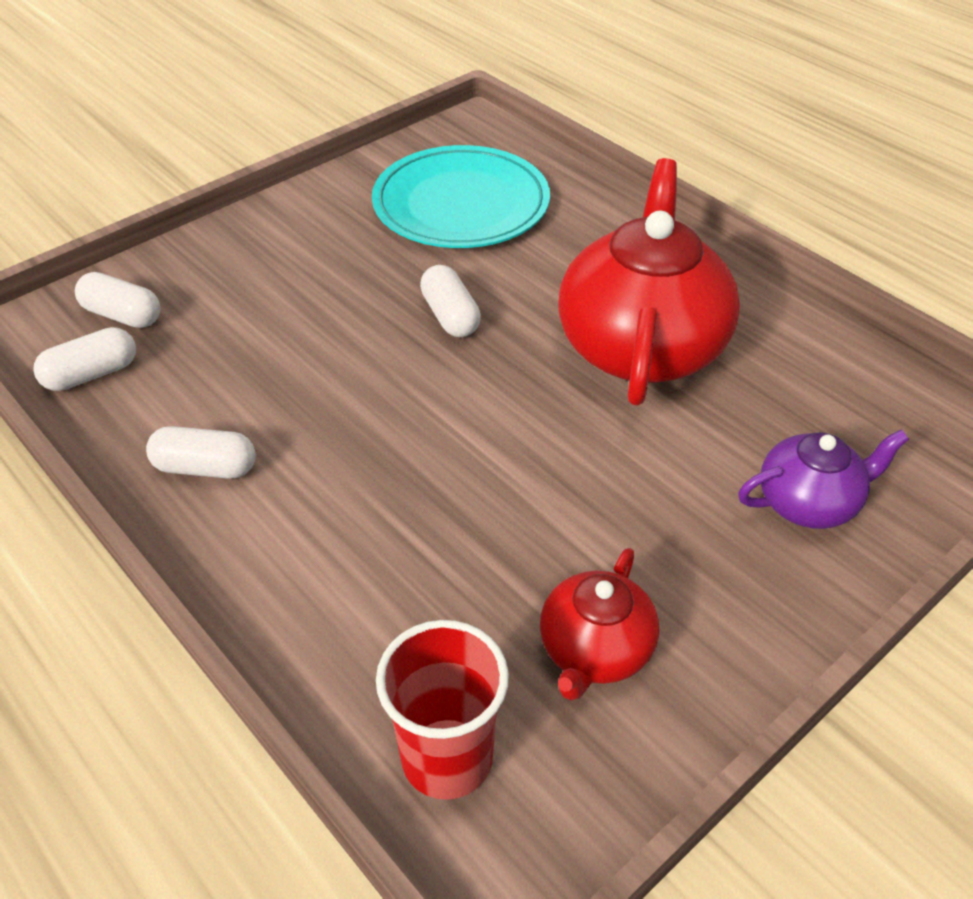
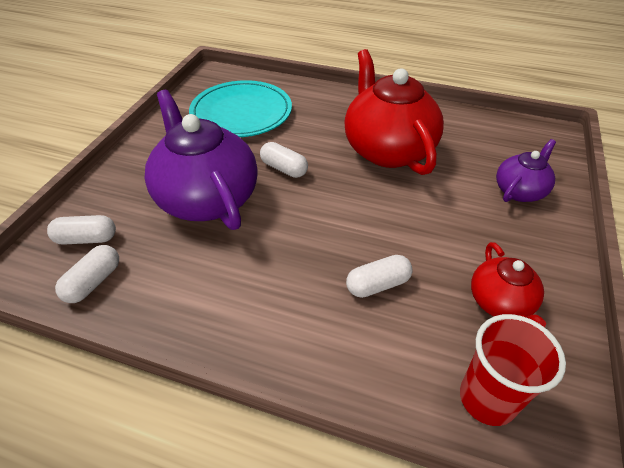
camera: 30 degrees left, 0 degrees up
(205, 468) = (215, 305): white capsule -> white capsule (378, 284)
(307, 319) = (207, 198): none -> purple teapot

